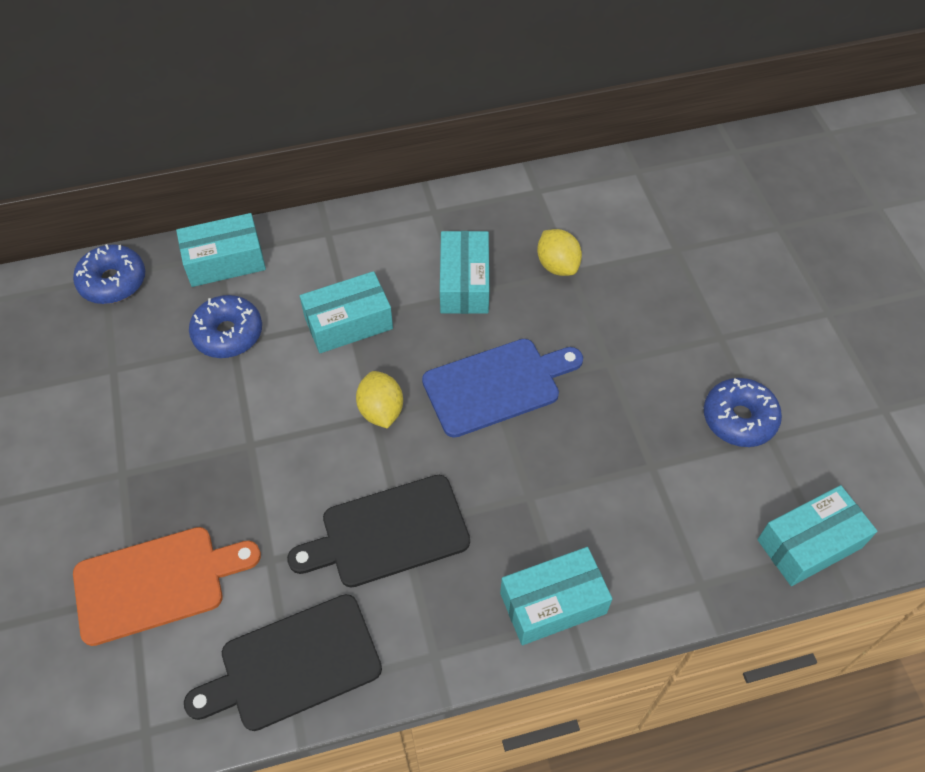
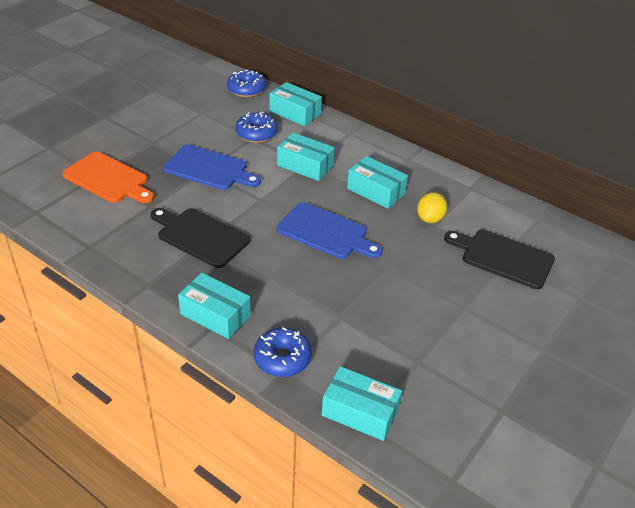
camera: 50 degrees right, 15 degrees down
(253, 438) = (209, 169): none -> blue cutting board
(293, 664) = (103, 240): black cutting board -> black cutting board (503, 257)
(381, 411) = (266, 200): yellow lemon -> none
(464, 283) = (376, 191): turquoise box -> turquoise box turned 75 degrees clockwise
(739, 418) = (414, 340): blue donut -> blue donut (282, 358)

